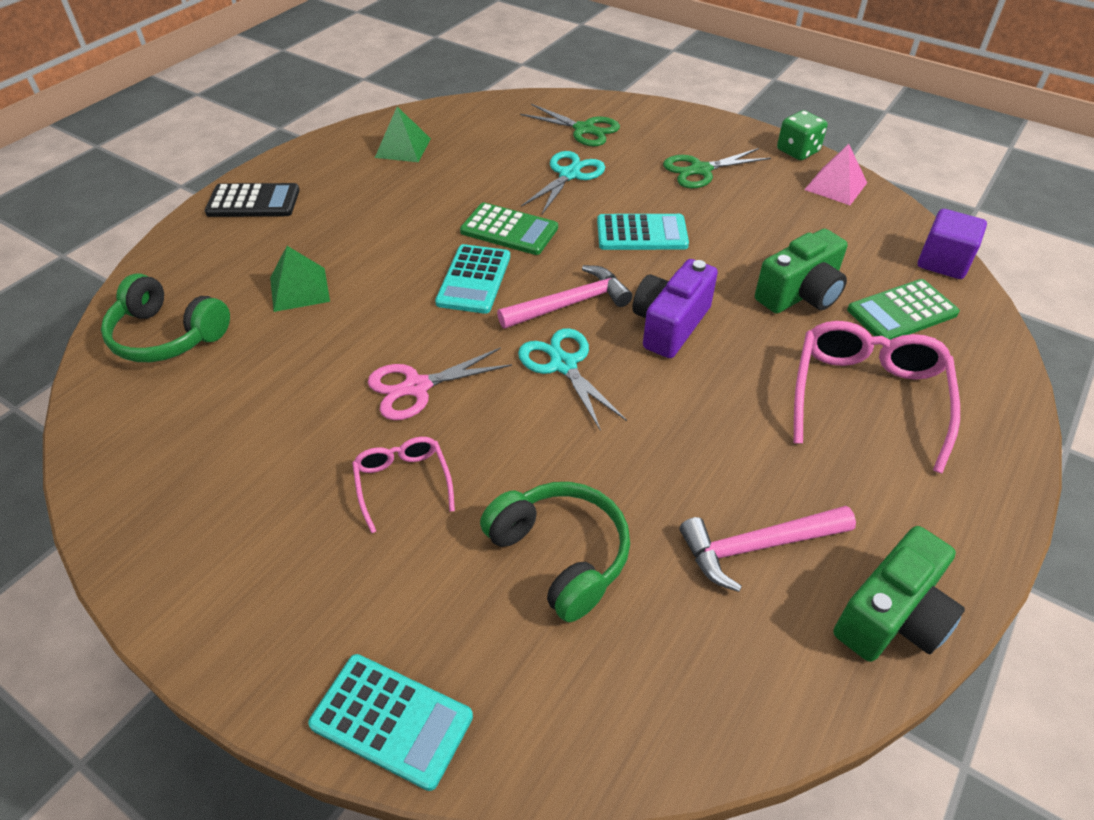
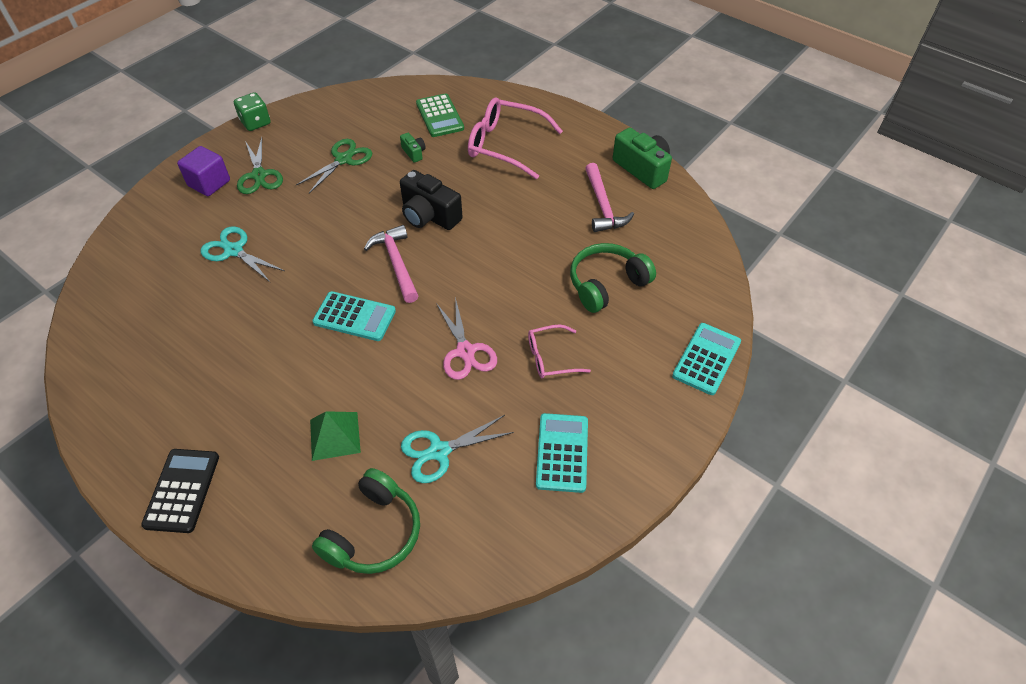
camera: 85 degrees left, 5 degrees up
(403, 148) = (136, 367): green pyramid -> none
(509, 230) = (297, 293): green calculator -> none
(563, 365) = (457, 271): turquoise scissors -> turquoise scissors (439, 451)
(584, 129) = (167, 235): green scissors -> green scissors (343, 159)
(642, 233) = (327, 217): turquoise calculator -> turquoise calculator (562, 453)
(670, 325) = (429, 215): purple camera -> black camera
(800, 294) = (414, 153): green camera -> green camera, size x0.49
(835, 186) = (306, 114): pink pyramid -> none
(943, 262) = (399, 89): purple cube -> purple cube (209, 183)

